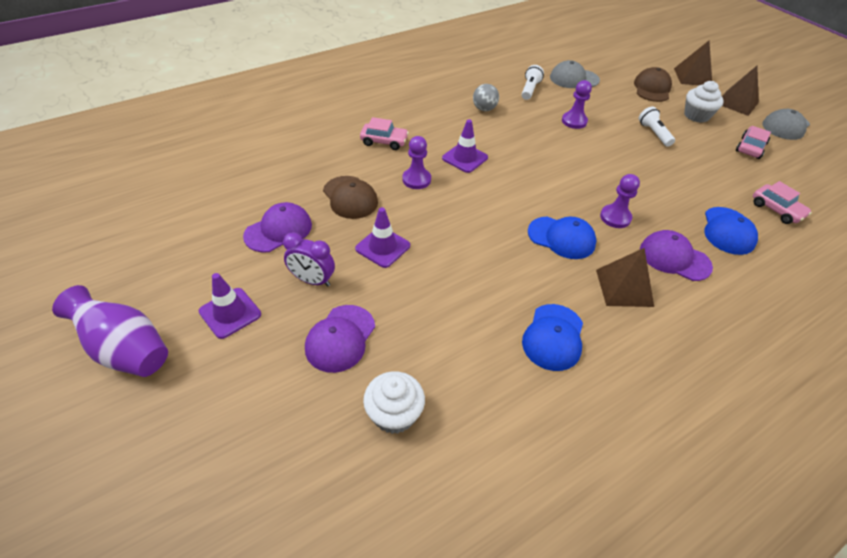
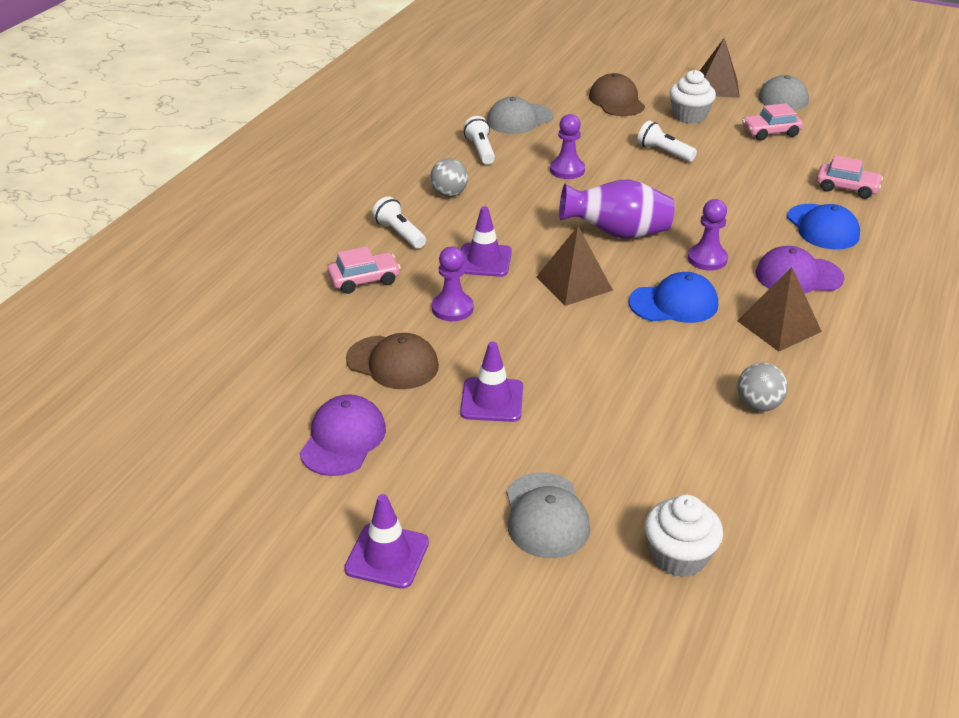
camera: 30 degrees left, 10 degrees down
(126, 350) = (300, 661): purple vase -> purple vase (617, 233)
(312, 280) = (448, 473): purple clock -> none
(340, 338) = (546, 516): purple cap -> grey cap
(431, 122) = (400, 234): none -> white flashlight
(553, 337) = (758, 405): blue cap -> grey ball
(692, 77) = (647, 72): brown pyramid -> brown pyramid (574, 283)
(750, 148) = (770, 132): pink car -> pink car turned 105 degrees counterclockwise

